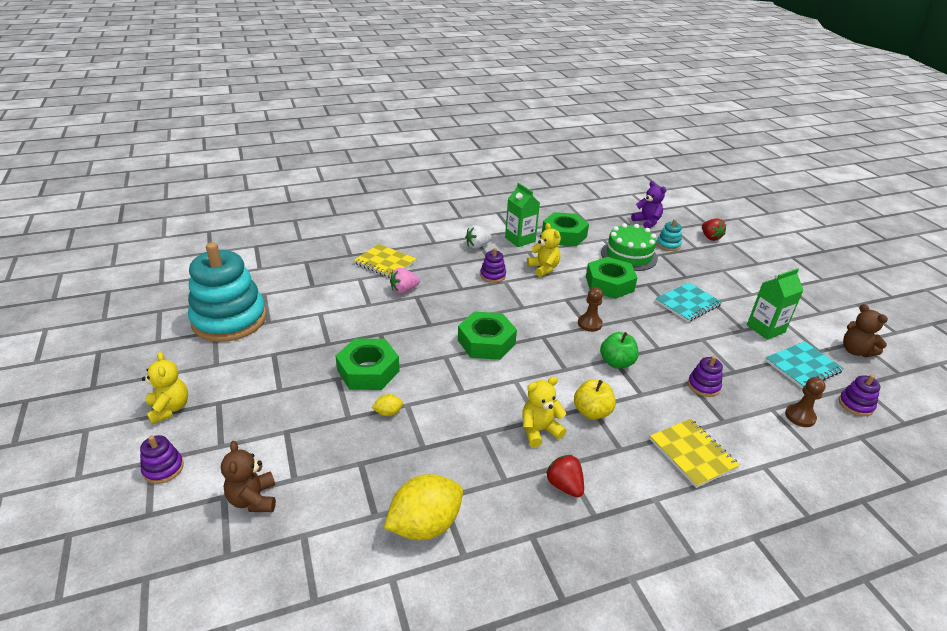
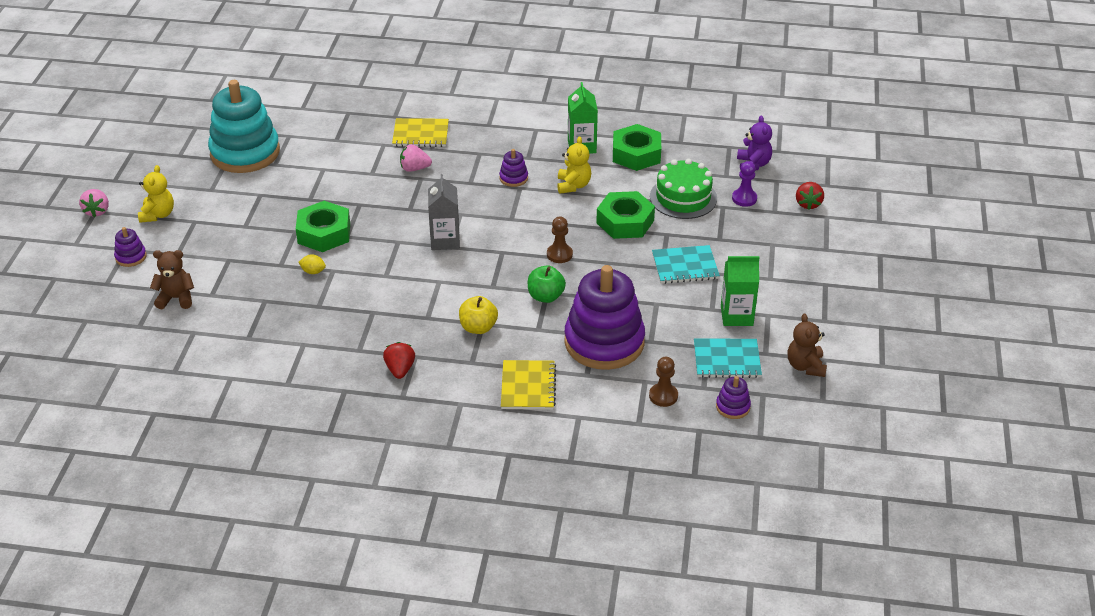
camera: 30 degrees right, 5 degrees up
(88, 428) = (97, 211): none -> pink strawberry
(253, 499) = (176, 298): brown teddy bear -> brown teddy bear turned 75 degrees clockwise
(385, 262) = (420, 134): yellow notebook -> yellow notebook turned 60 degrees counterclockwise
(425, 525) = (277, 356): yellow lemon -> none
(477, 246) = (529, 141): white strawberry -> none
(486, 342) = (445, 240): green nut -> grey carton
(539, 430) = (419, 326): yellow teddy bear -> none
(668, 245) = (744, 198): turquoise stacking toy -> purple pawn
(703, 386) = (604, 342): purple stacking toy -> purple stacking toy, size x2.45

